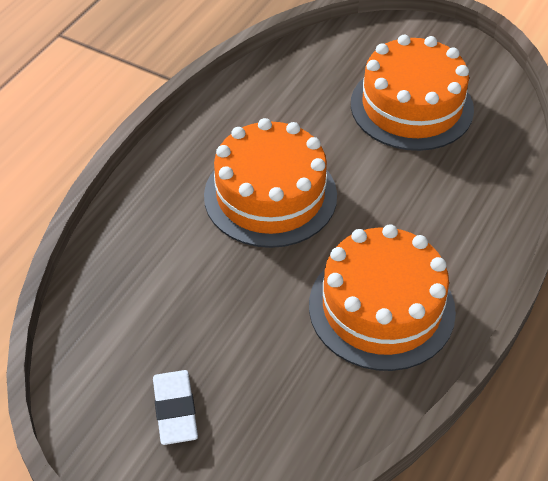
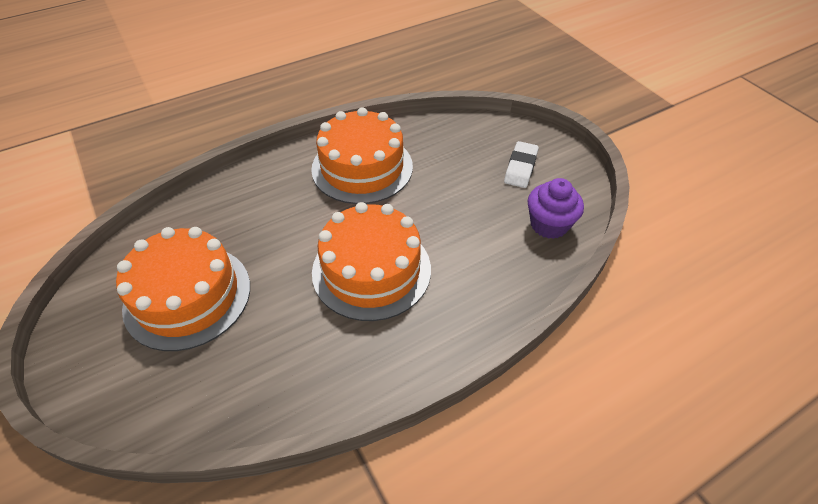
camera: 150 degrees left, 0 degrees up
(104, 333) = (549, 224): none -> purple cupcake

